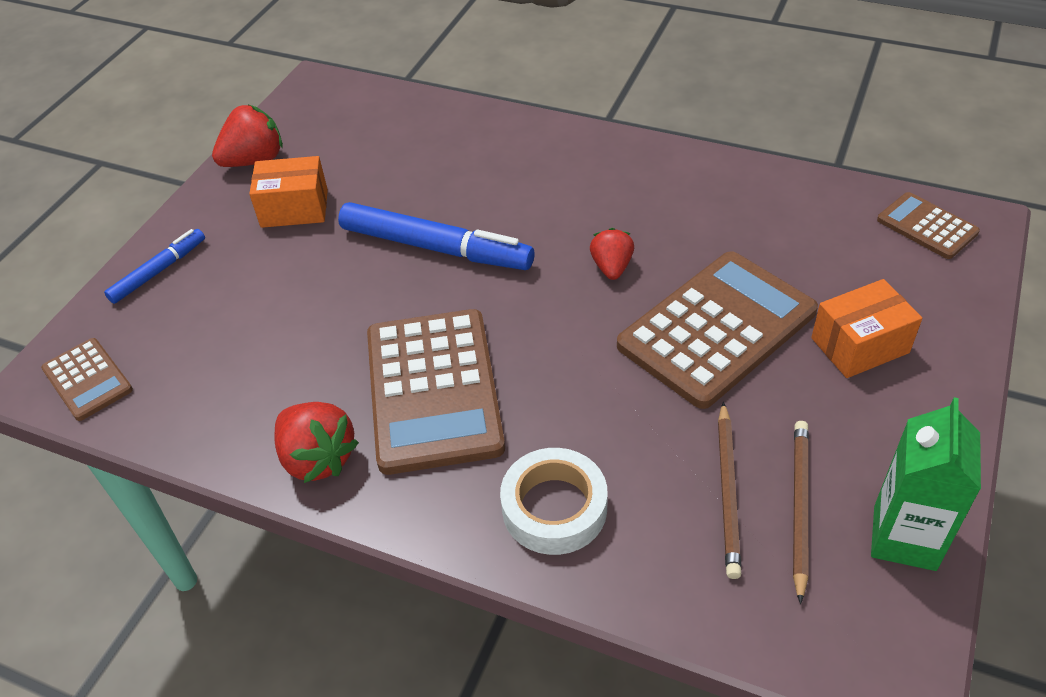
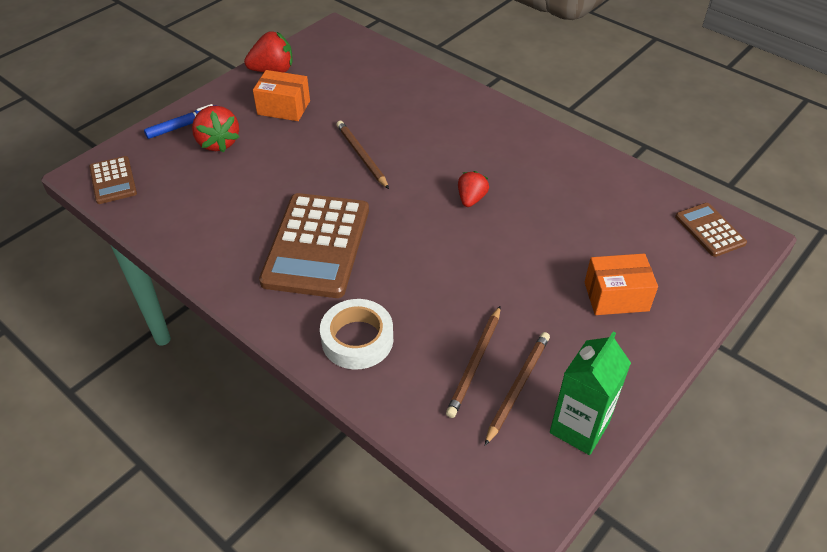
camera: 15 degrees right, 0 degrees up
(318, 458) = (226, 266): red strawberry -> red strawberry (218, 143)
(436, 247) = (361, 156): blue marker -> brown pencil
(717, 329) = (522, 258): brown calculator -> none

